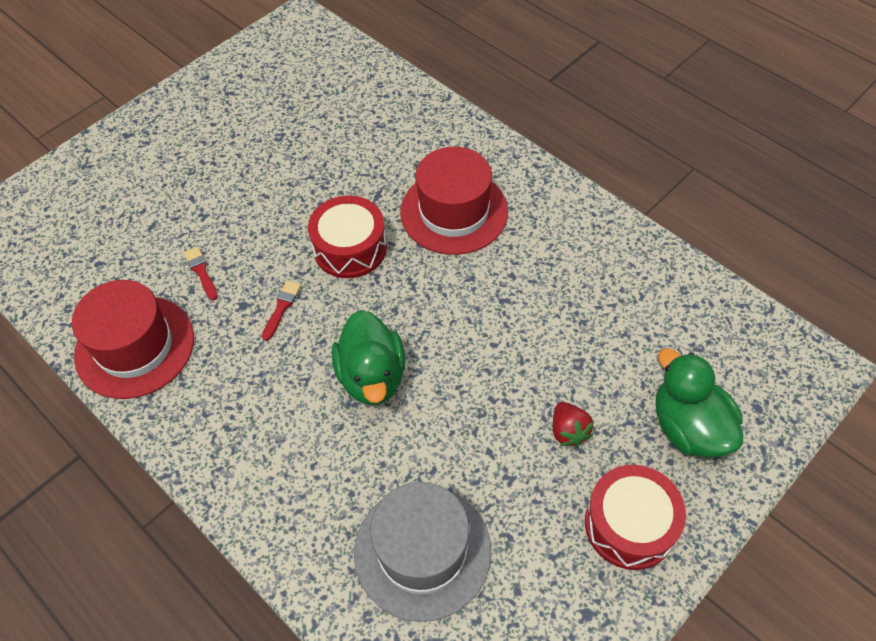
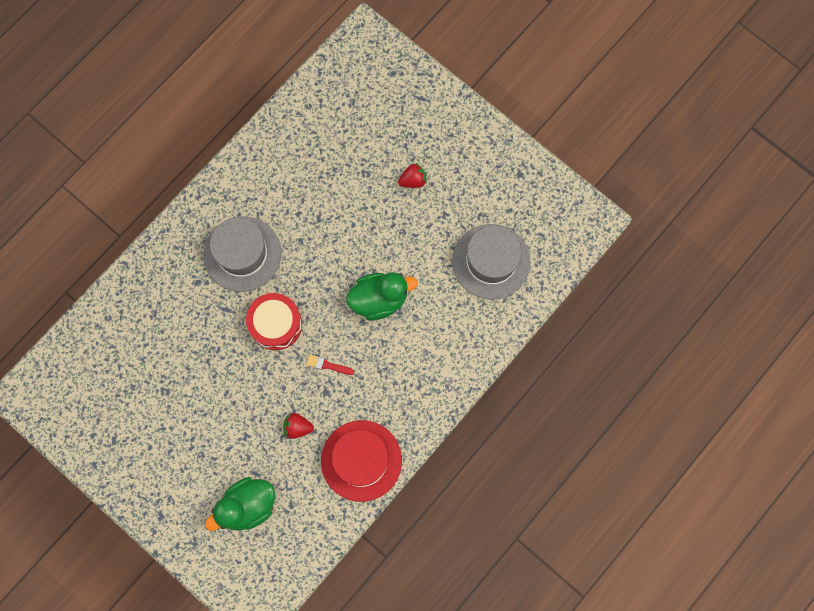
camera: 95 degrees left, 20 degrees up
(201, 271) = (297, 427): red brush -> red strawberry
(454, 212) = (242, 254): red hat -> grey hat
(630, 524) = (469, 149): red drum -> none
(689, 427) = (407, 113): green duck -> green duck (247, 506)

